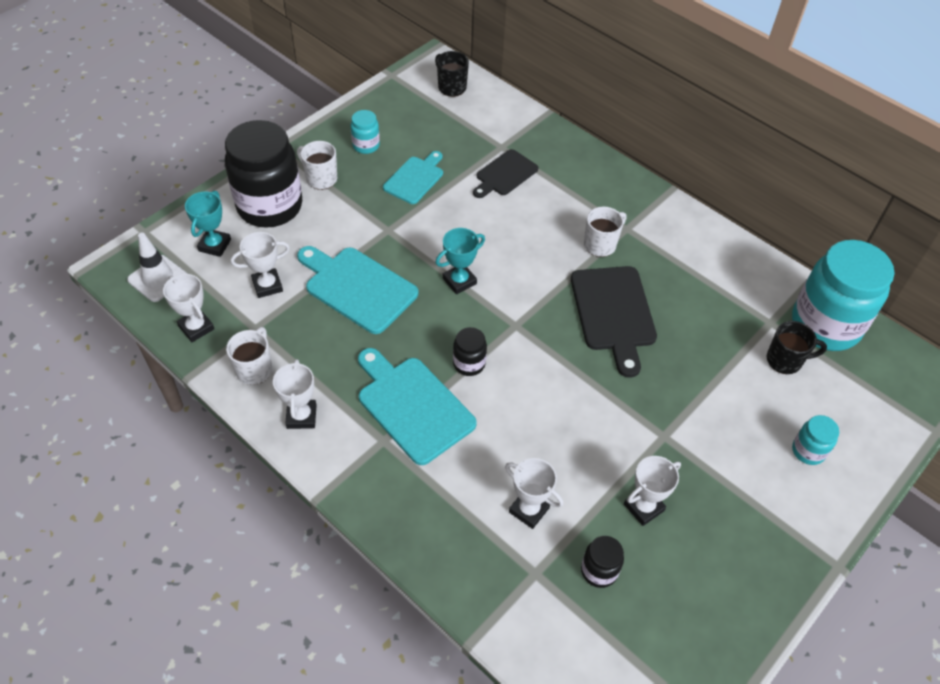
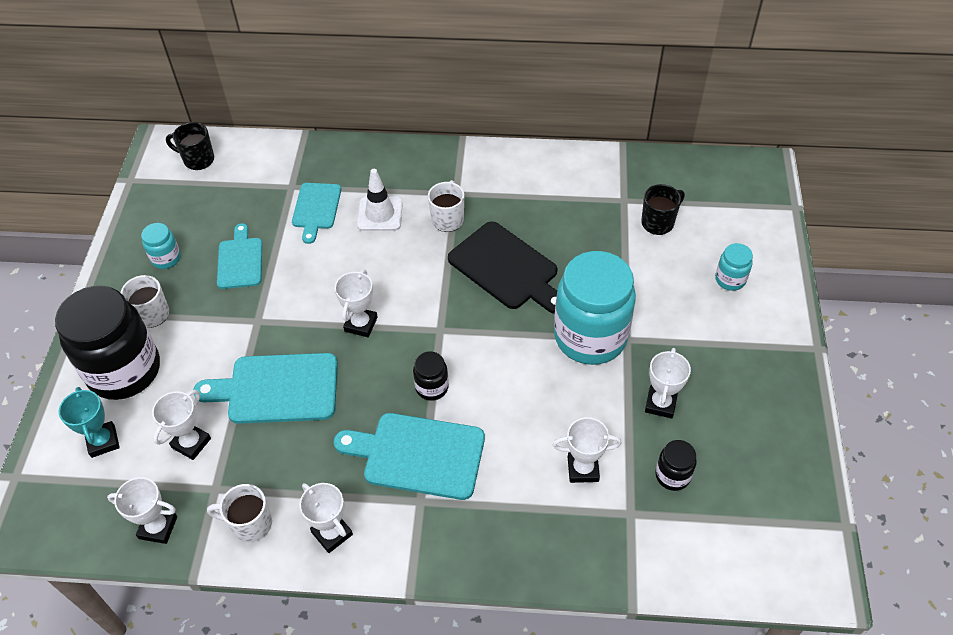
camera: 35 degrees left, 0 degrees up
(158, 278) = (74, 510): white traffic cone -> white traffic cone (380, 214)
(254, 369) = (250, 524): white mug -> white mug turned 60 degrees counterclockwise
(459, 281) = (361, 324): turquoise trophy -> white trophy
(504, 174) = (316, 209): black cutting board -> turquoise cutting board
(825, 325) = (662, 177): turquoise jar -> turquoise jar (590, 337)

